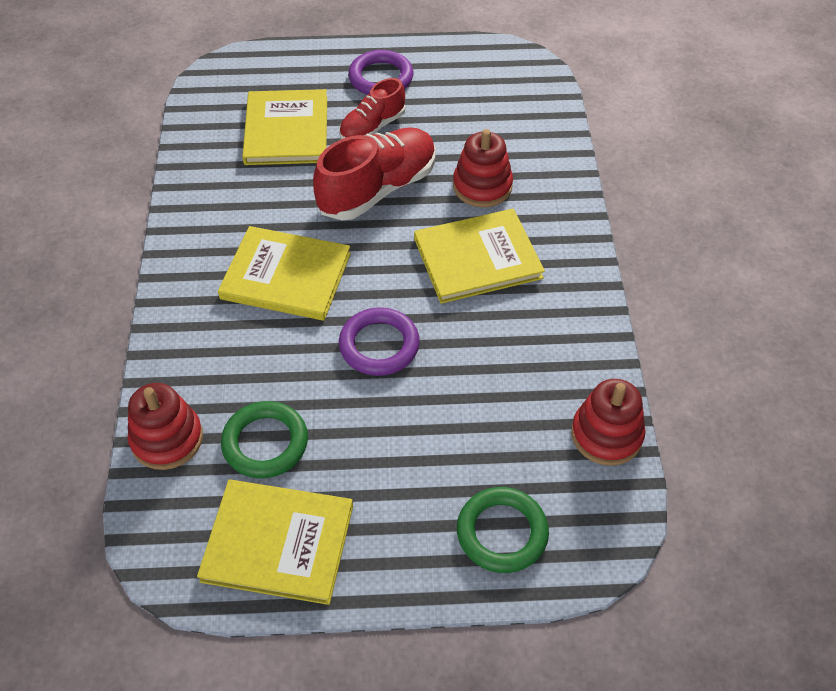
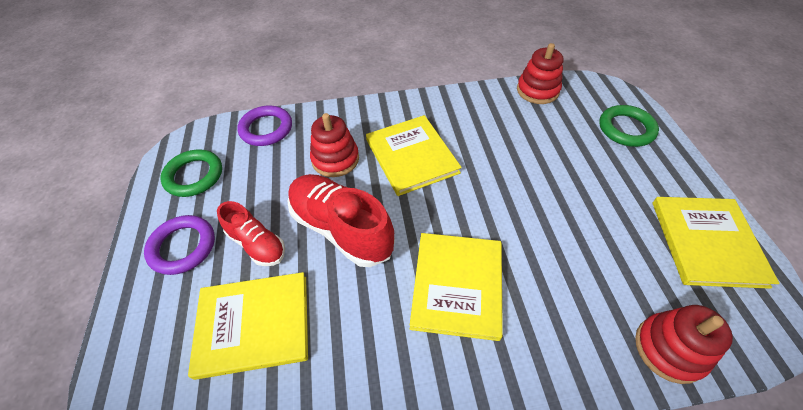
camera: 95 degrees left, 0 degrees up
(265, 443) = (632, 267): green ring -> green ring (194, 176)
(379, 345) = (511, 205): purple ring -> purple ring (266, 129)

